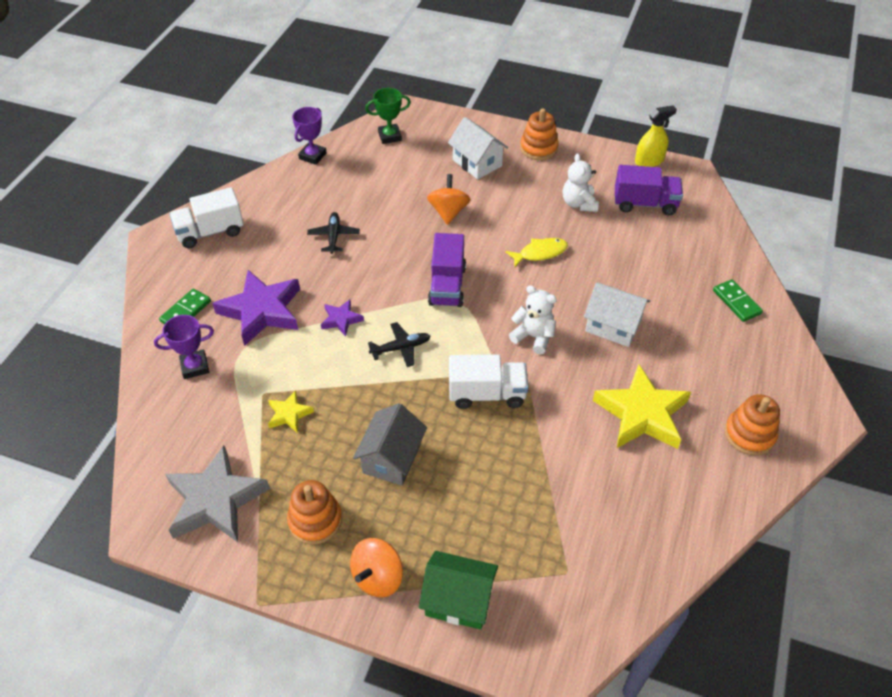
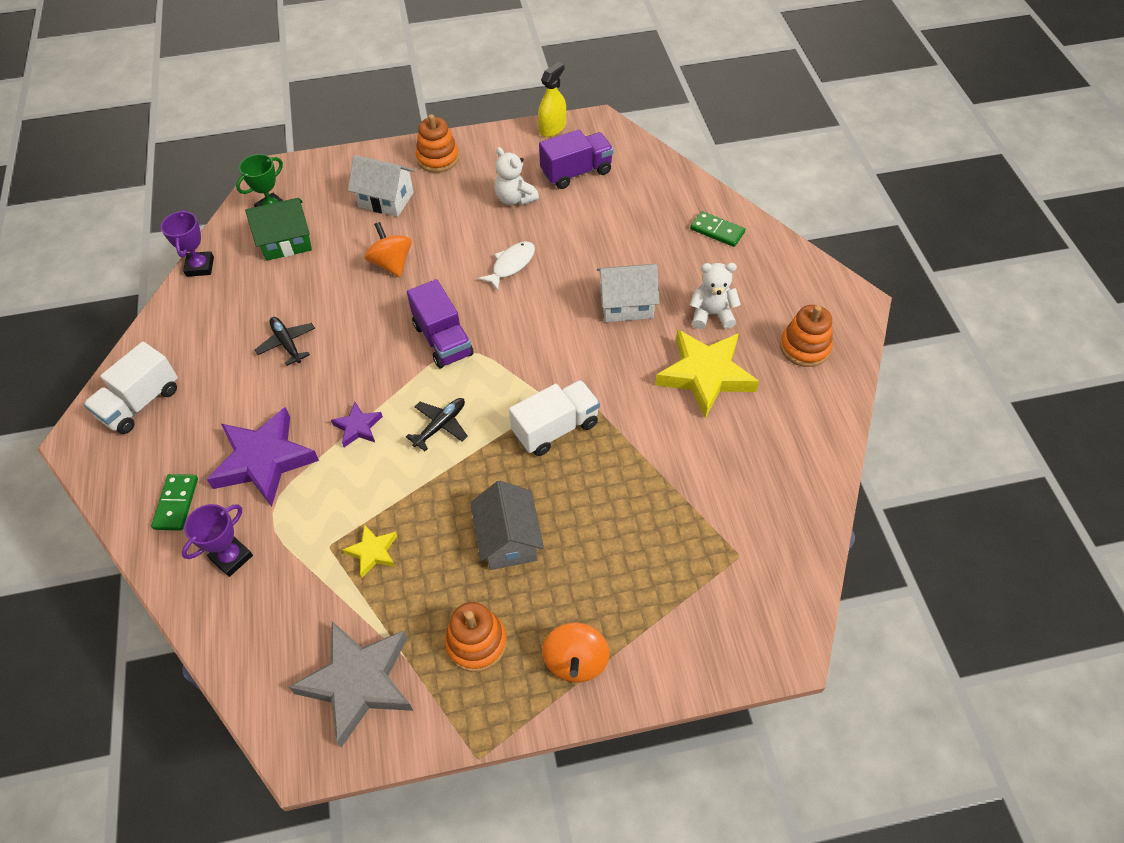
camera: 30 degrees left, 5 degrees up
(458, 600) = (663, 637): green house -> green house (286, 242)
(533, 337) = (561, 351): white teddy bear -> white teddy bear (711, 314)
(540, 253) = (511, 265): yellow fish -> white fish

